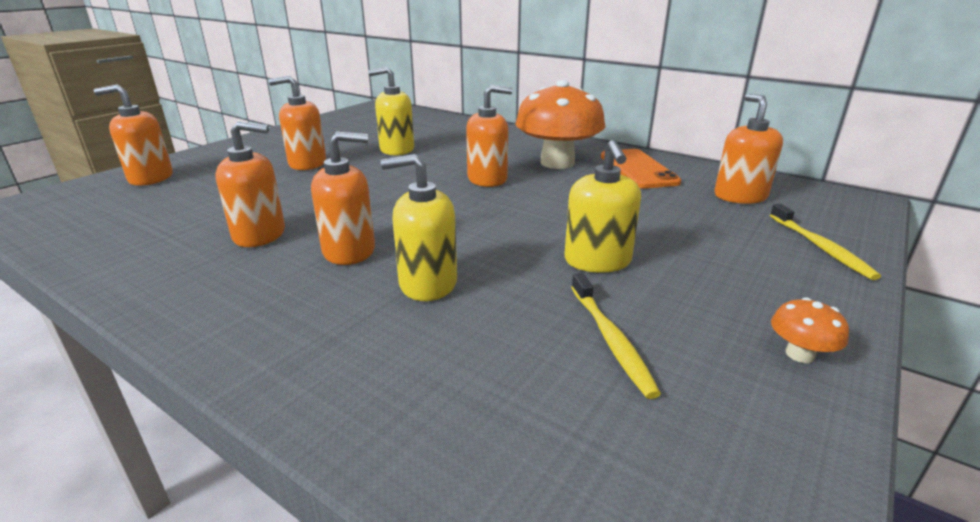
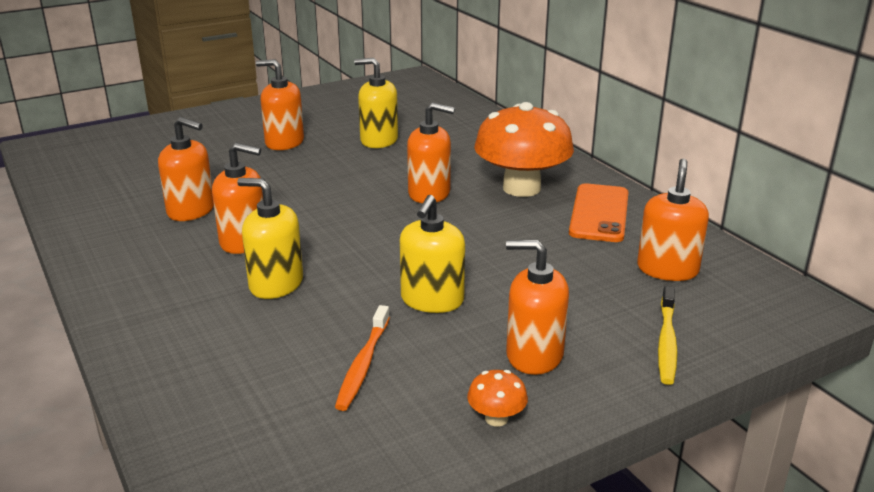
camera: 25 degrees right, 0 degrees up
(151, 178) = (150, 134): orange soap dispenser -> orange soap dispenser (534, 355)
(611, 339) = (363, 364): yellow toothbrush -> orange toothbrush

